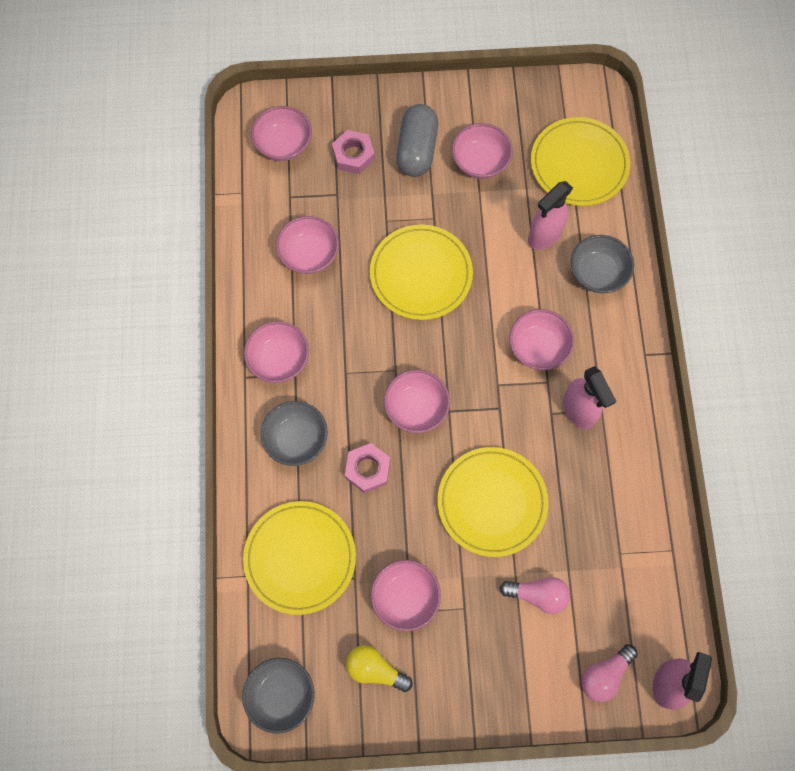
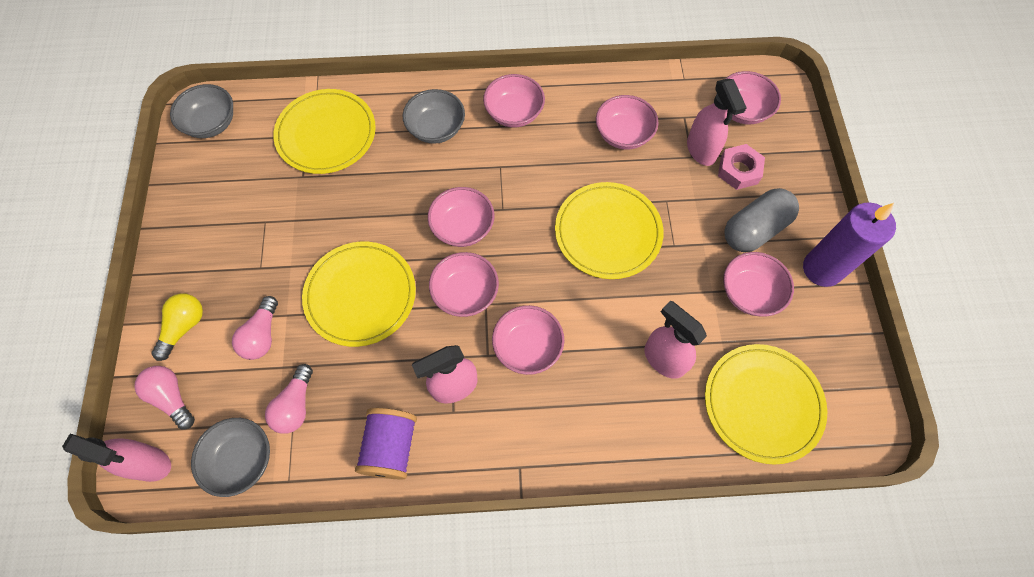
camera: 90 degrees right, 5 degrees down
(330, 185) = (701, 150): none -> pink spray bottle
(367, 469) = (403, 186): pink nut -> none
(375, 669) = (218, 193): yellow light bulb -> yellow light bulb (184, 327)
(405, 597) = (278, 217): pink bowl -> pink bowl (465, 293)
(417, 150) = (754, 229): grey capsule -> grey capsule turned 45 degrees counterclockwise
(455, 102) = (822, 269): none -> purple candle
(597, 273) = (620, 417): grey bowl -> grey bowl (242, 460)
(605, 552) = (295, 405): none -> pink light bulb
(636, 462) = (391, 447): none -> purple spool

